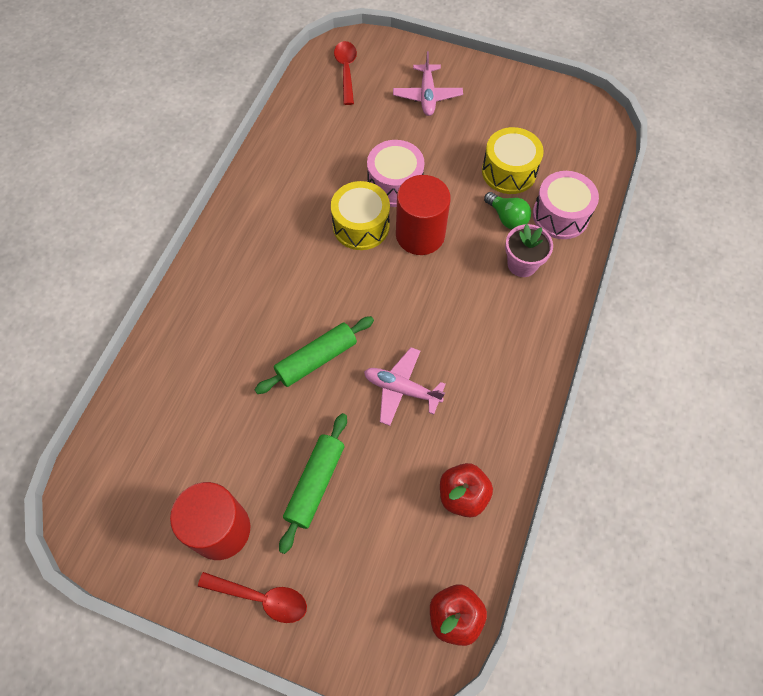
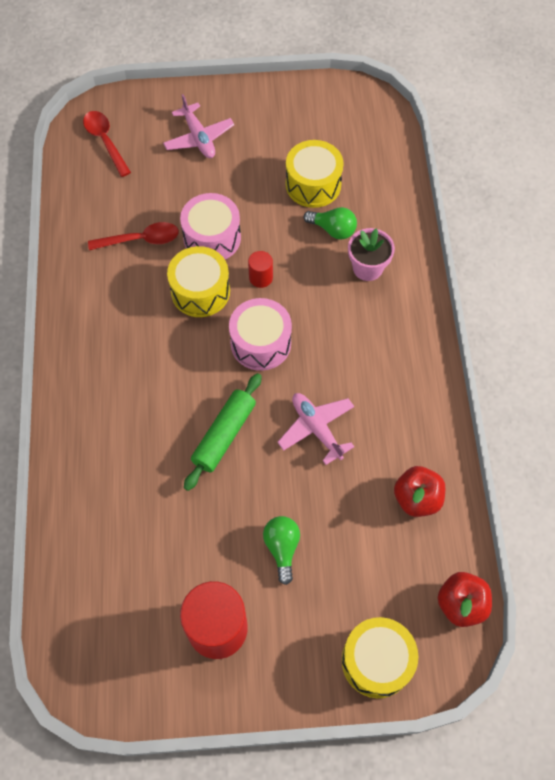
camera: 25 degrees left, 0 degrees up
(261, 598) = (286, 669): red spoon -> red spoon (141, 240)
(315, 484) = (282, 548): green rolling pin -> green light bulb
(347, 631) = (376, 661): none -> yellow drum
(401, 389) = (316, 428): pink plane -> pink plane turned 60 degrees clockwise
(420, 235) = (261, 277): red cylinder -> red cylinder, size x0.47
(560, 215) = (380, 208): pink drum -> pink drum (260, 343)

